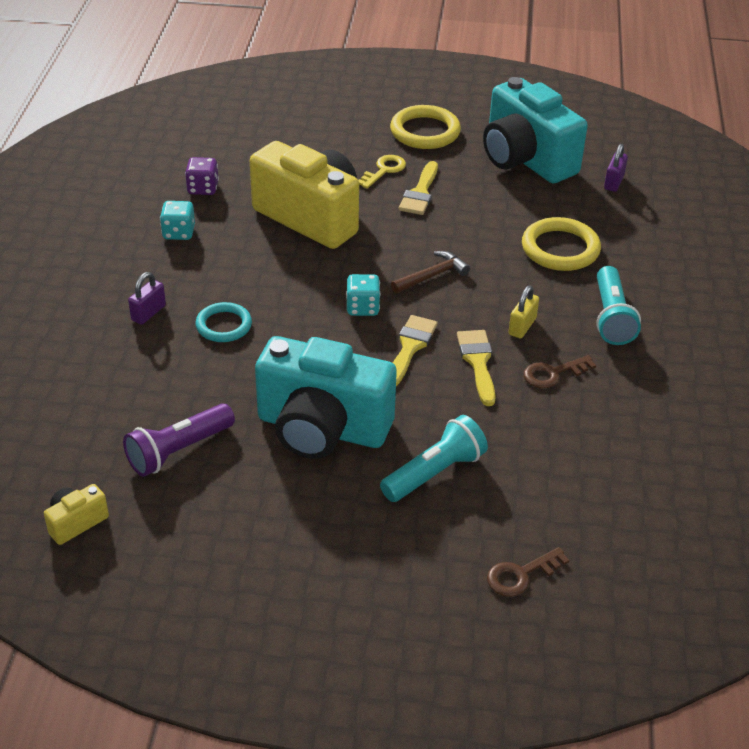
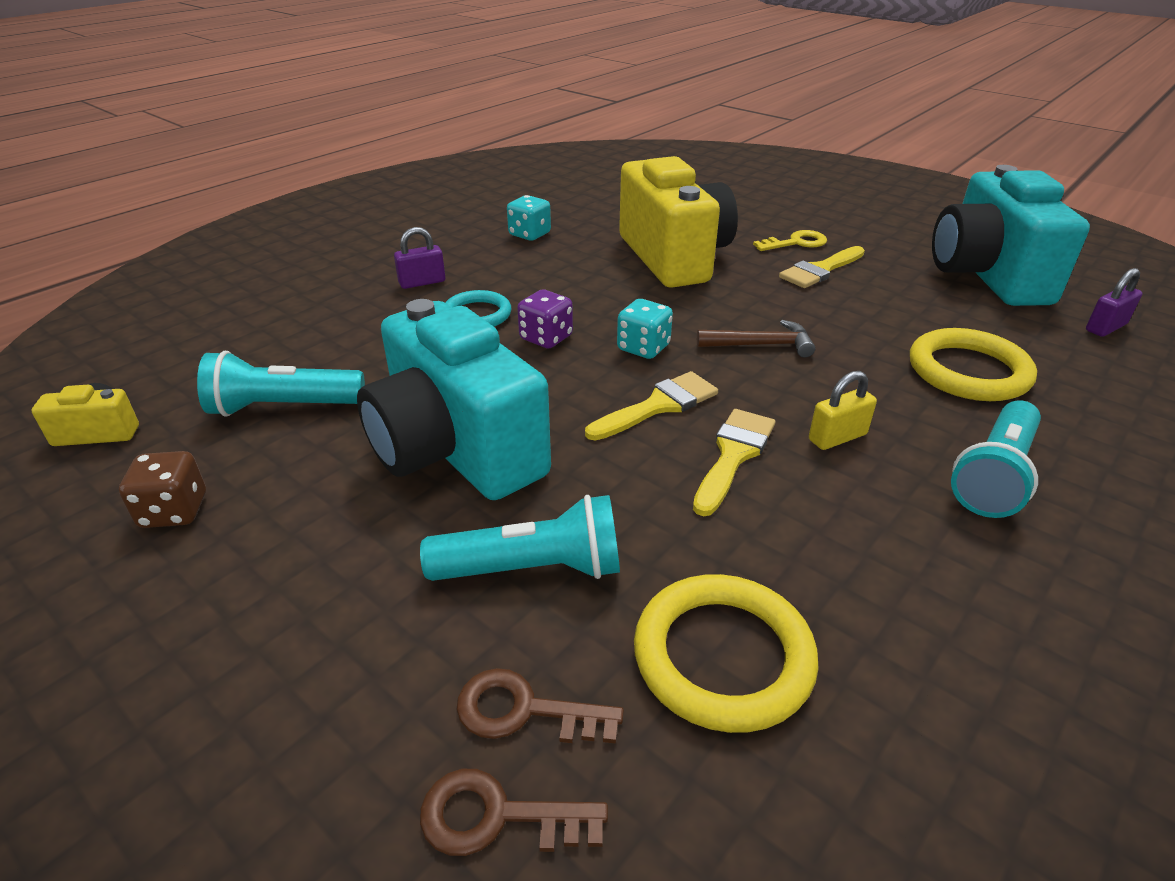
camera: 35 degrees right, 5 degrees down
(178, 451) = (283, 407): purple flashlight -> turquoise flashlight
(202, 540) = (174, 511): none -> brown dice
(203, 188) = (592, 211): purple dice -> purple dice (546, 338)
(425, 132) = (875, 225): yellow ring -> yellow ring (723, 656)
(553, 373) = (837, 513): brown key -> brown key (525, 711)

